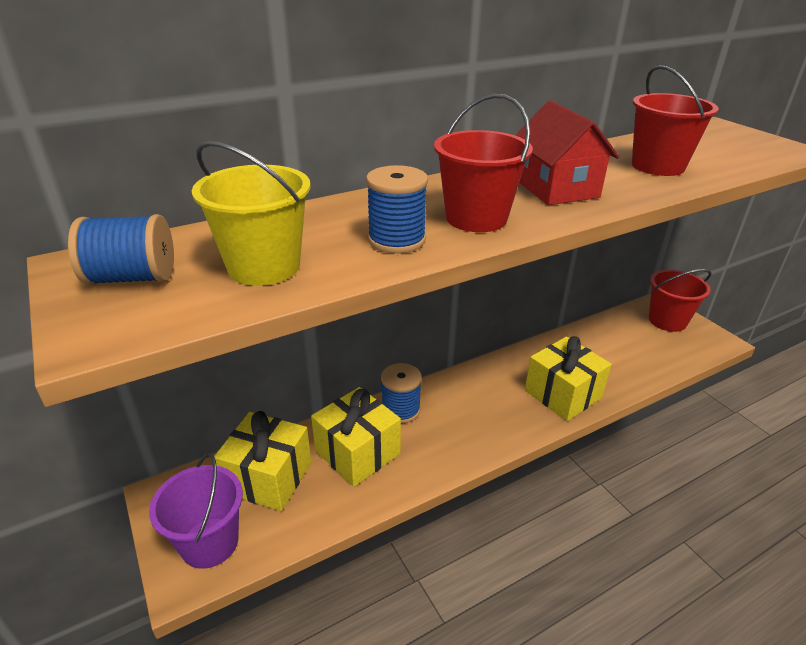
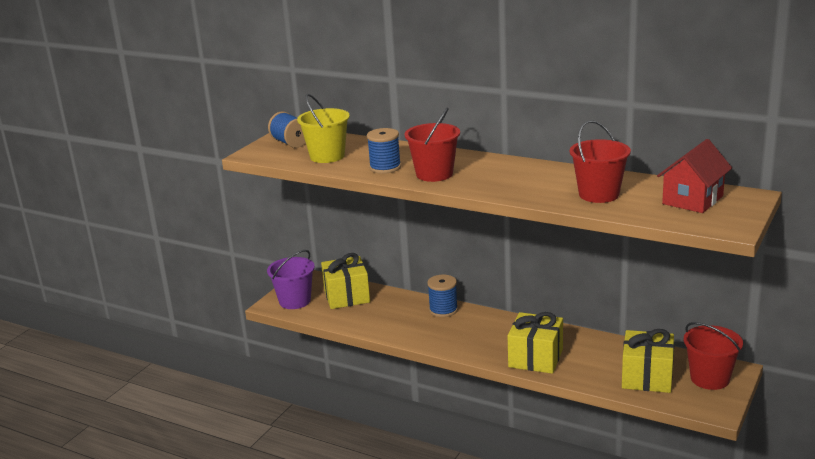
camera: 60 degrees right, 10 degrees down
(357, 452) = (393, 311): yellow gift -> yellow gift (647, 377)
(556, 189) = (507, 179): red house -> red house (692, 200)

